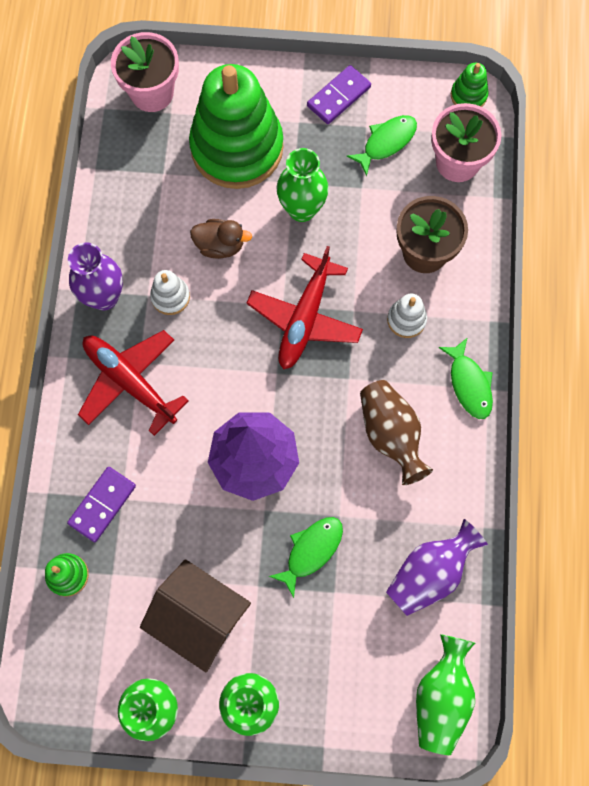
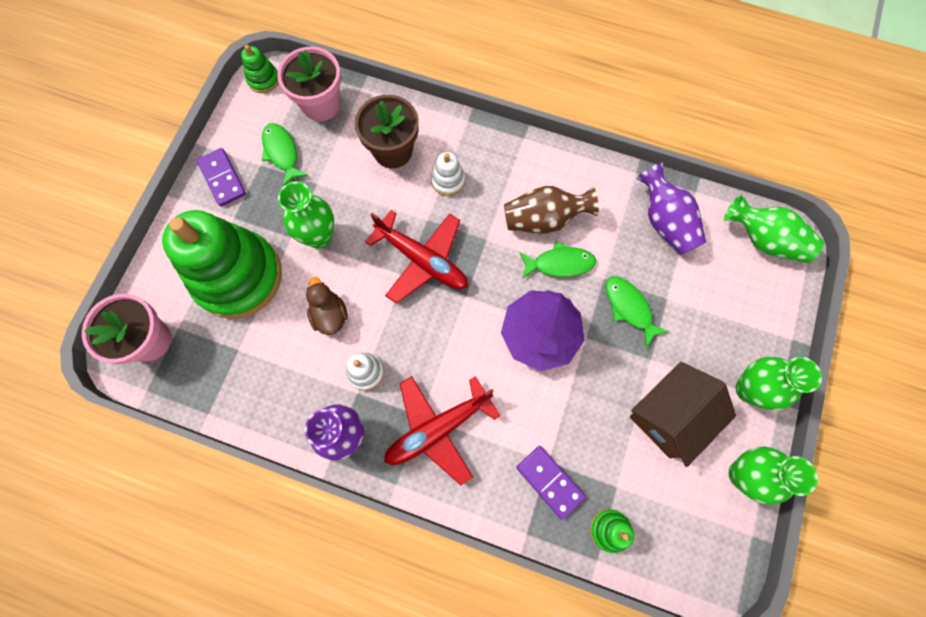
camera: 75 degrees left, 0 degrees up
(220, 245) = (330, 315): brown duck -> brown duck turned 45 degrees counterclockwise
(469, 384) = (516, 150): green fish -> green fish (560, 263)

